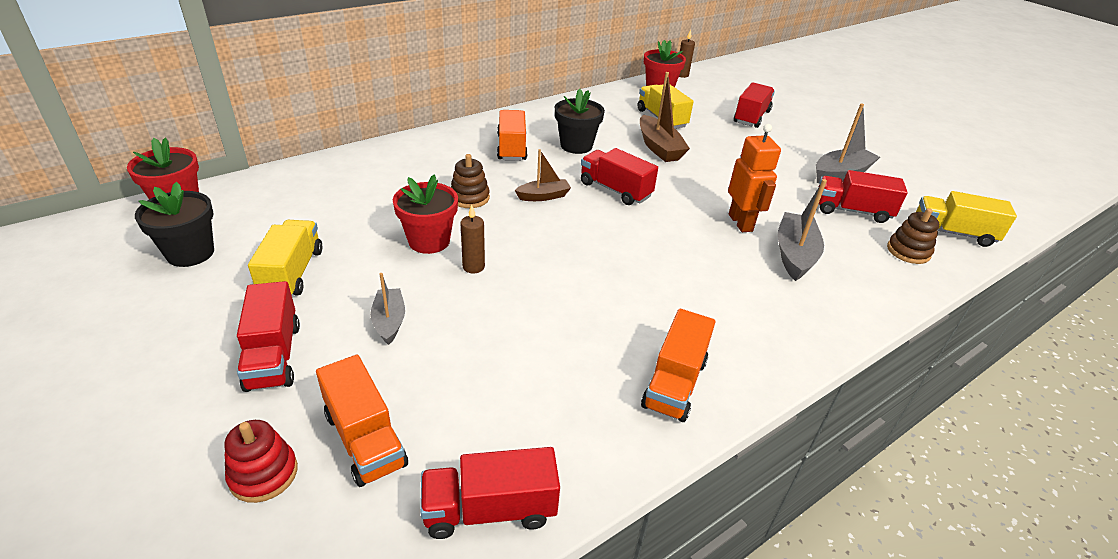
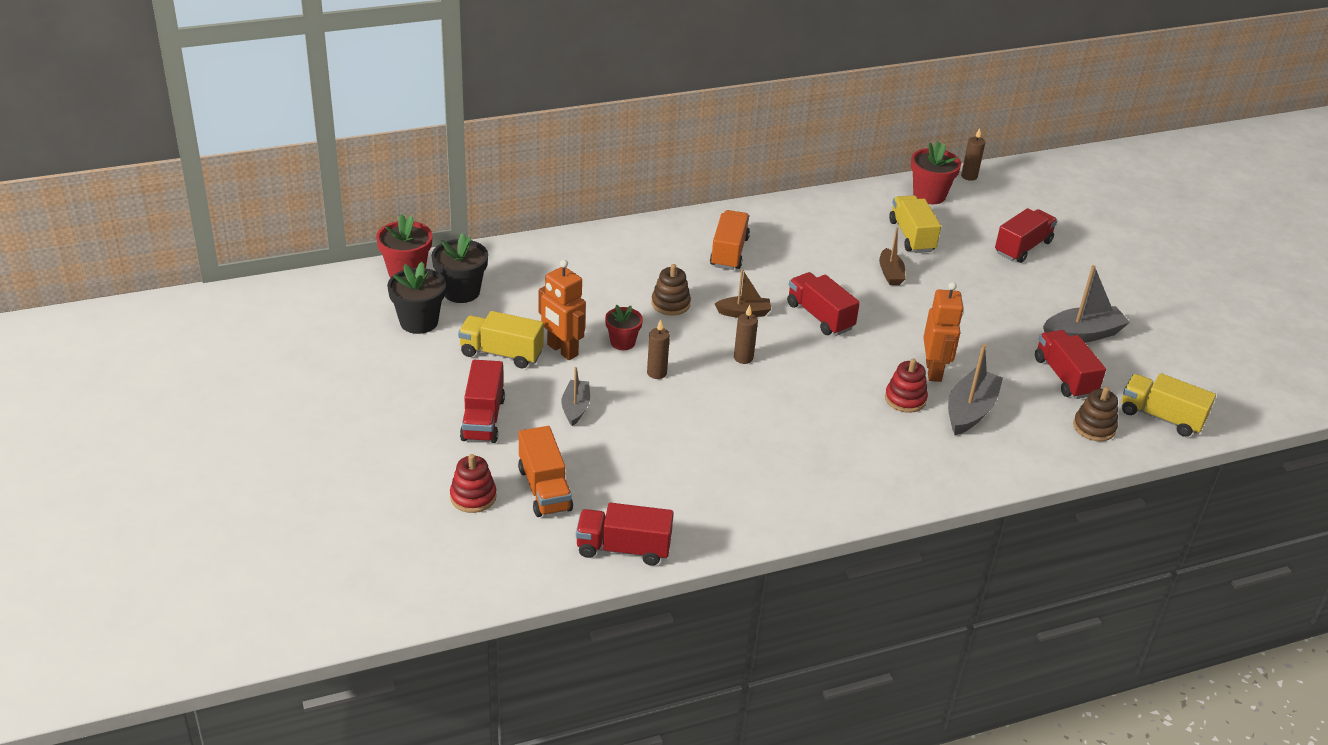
camera: 15 degrees right, 0 degrees up
(292, 273) = (501, 353): yellow truck -> yellow truck turned 90 degrees counterclockwise
(363, 259) = (562, 350): none -> orange robot
(429, 241) = (622, 342): red flower pot -> red flower pot, size x0.65
(558, 238) = (743, 358): none -> brown candle
(576, 146) = (799, 259): black flower pot -> black flower pot (461, 292)
(659, 148) = (890, 273): brown boat -> brown boat, size x0.62
(674, 383) = (795, 497): orange truck -> none
(730, 253) = (905, 399): none -> red stacking toy
(852, 211) = (1064, 377): red truck -> red truck turned 45 degrees clockwise

